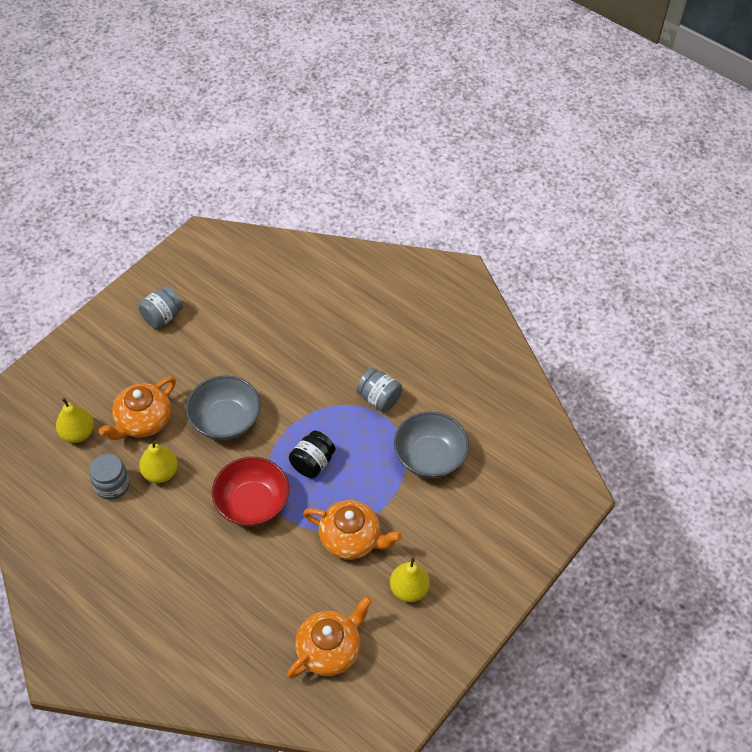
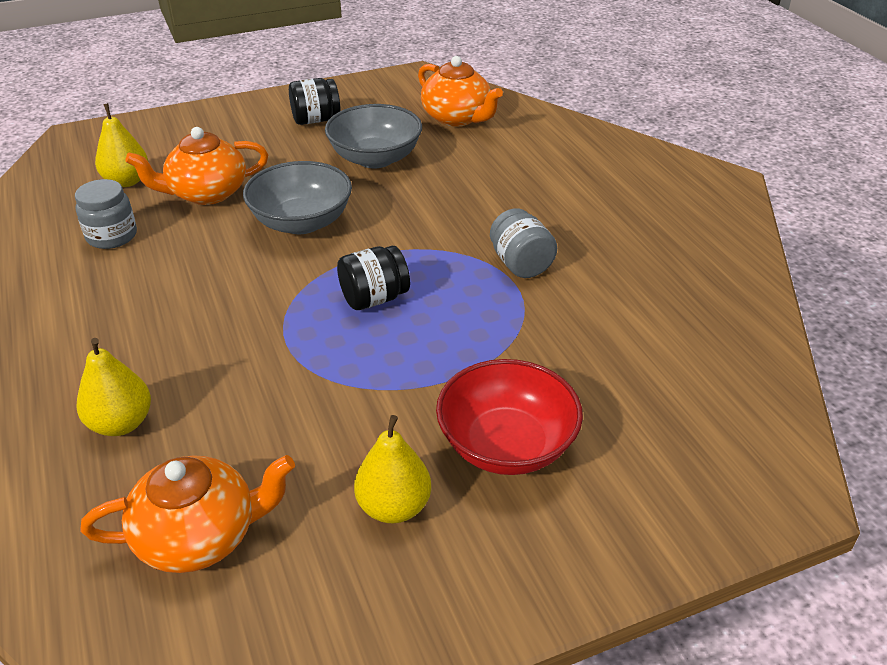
camera: 30 degrees right, 15 degrees down
(160, 473) = (177, 244): yellow pear -> yellow pear (121, 423)
(162, 317) = (316, 120): grey jar -> black jar
(252, 503) = (257, 312): red bowl -> red bowl (506, 445)
(351, 539) = (356, 403): orange teapot -> orange teapot (457, 118)
(429, 457) = (550, 350): grey bowl -> grey bowl (375, 158)

